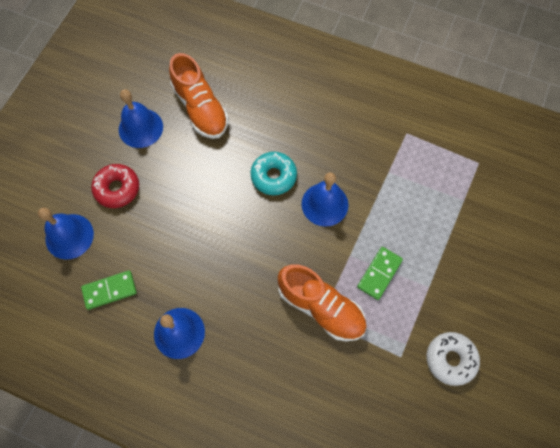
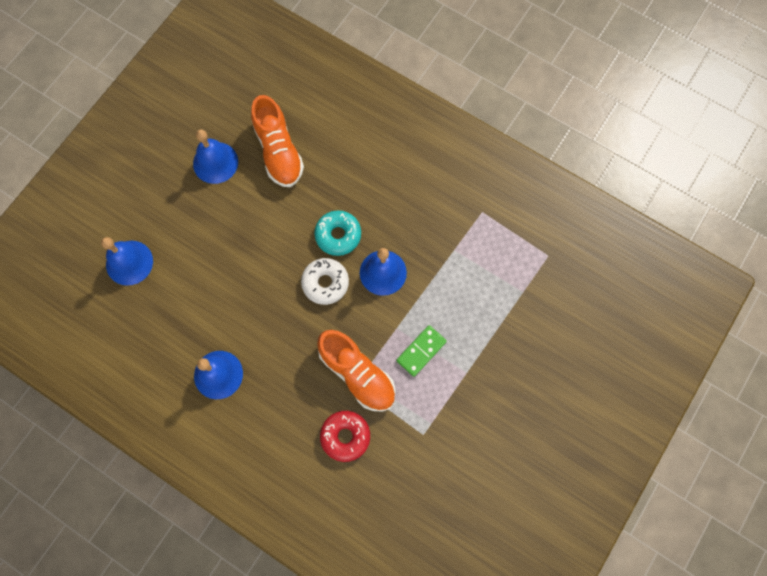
camera: 10 degrees right, 5 degrees up
(109, 290) = (159, 322): green domino -> none
(117, 189) = (182, 222): red donut -> red donut (345, 436)
(450, 359) = (470, 445): white donut -> white donut (325, 283)

